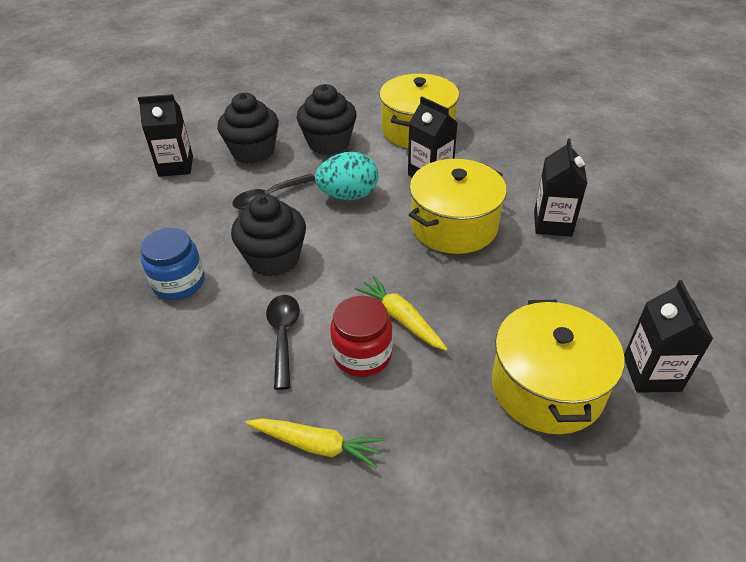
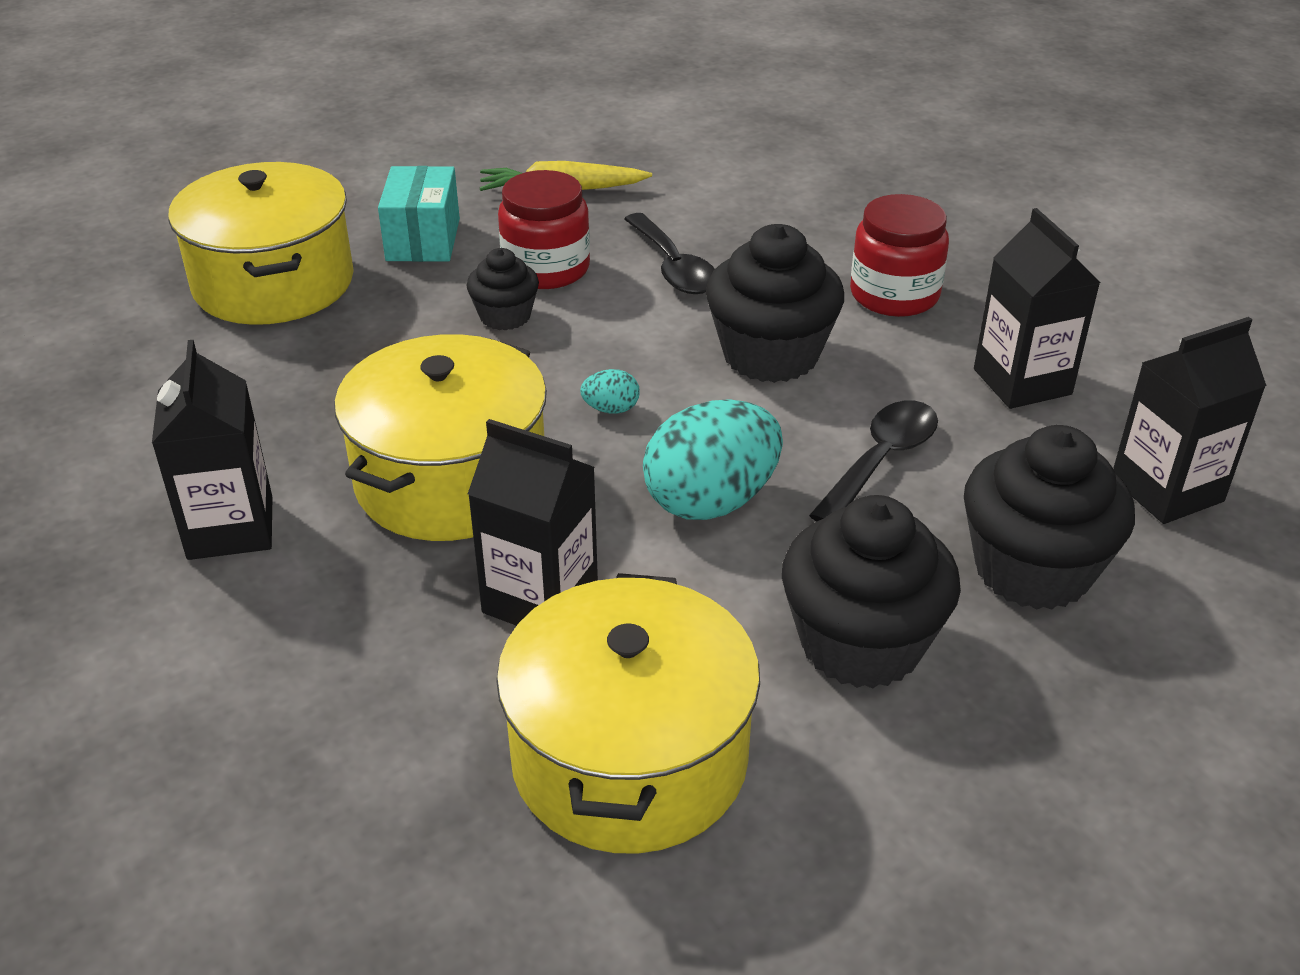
camera: 160 degrees right, 5 degrees down
(179, 283) = (894, 295): blue jar -> red jar
(369, 245) = (611, 409): none -> turquoise egg
(401, 319) = (505, 316): yellow carrot -> black cupcake
(438, 409) = (423, 240): none -> turquoise box
(651, 373) = (113, 322): black carton -> black carton (1022, 382)

